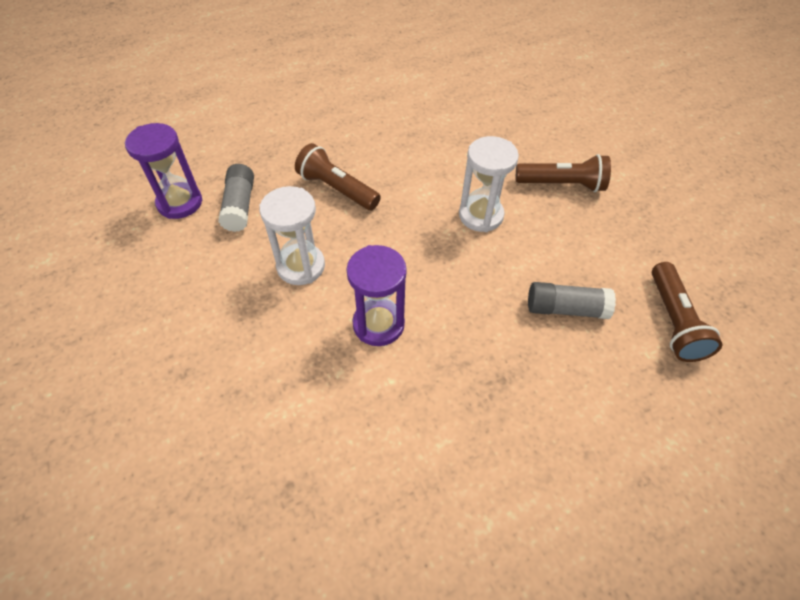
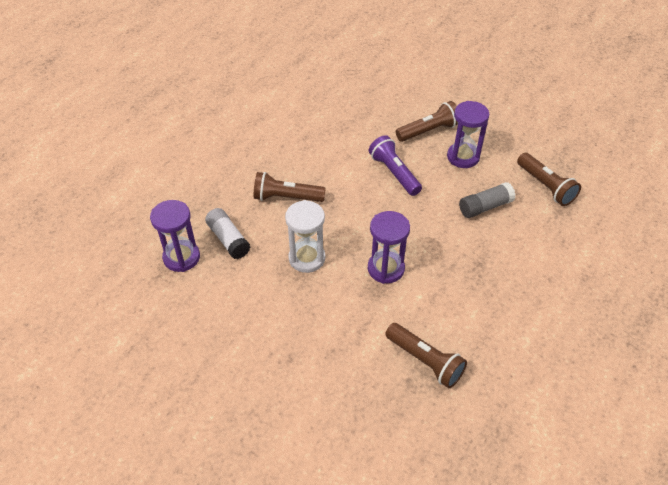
camera: 30 degrees left, 5 degrees down
(240, 206) = (228, 239): grey glue stick -> white glue stick
(329, 471) = (425, 361): none -> brown flashlight
(480, 215) = (394, 173): white hourglass -> purple flashlight
(583, 233) = (463, 157): none -> purple hourglass

